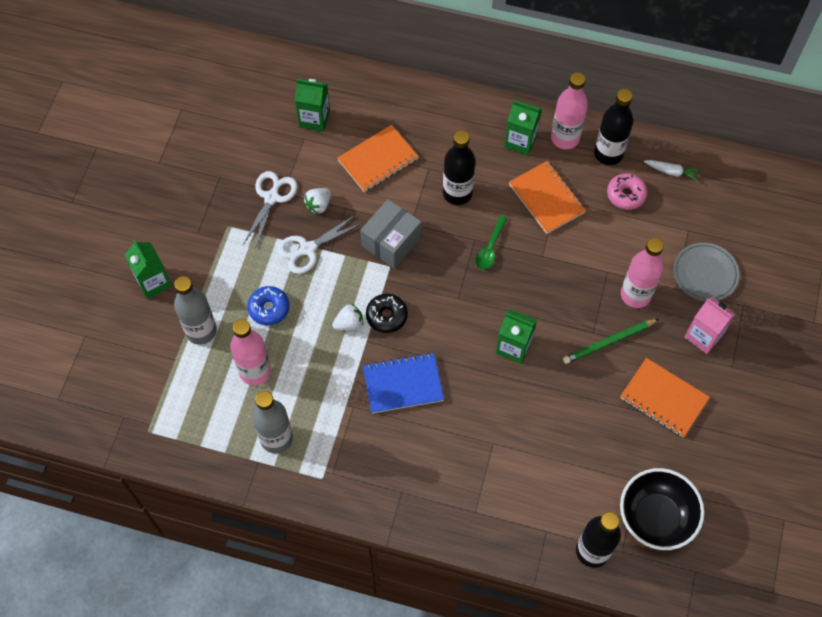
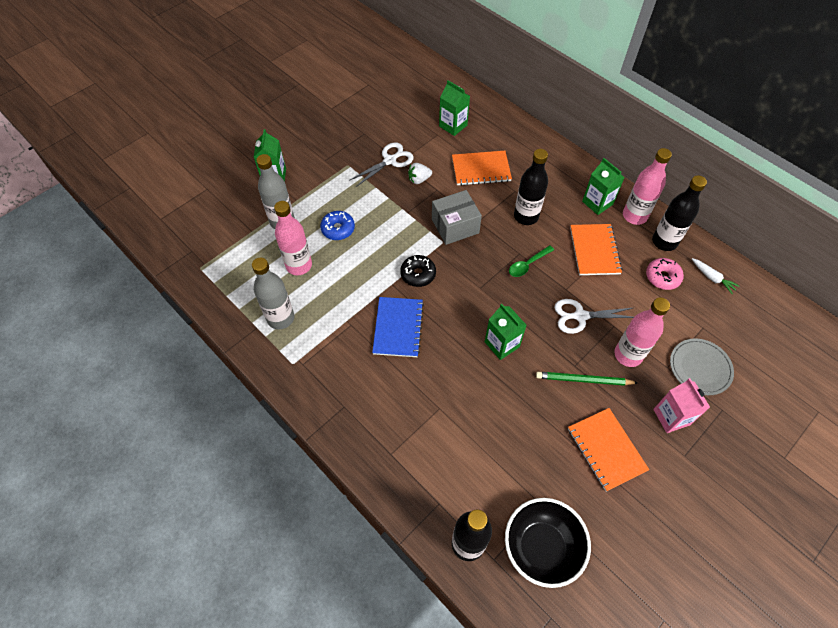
camera: 30 degrees right, 5 degrees down
(308, 249) = (392, 203): white scissors -> white scissors (580, 316)
(349, 324) = (387, 266): white strawberry -> none
(403, 384) = (398, 328): blue notebook -> blue notebook turned 75 degrees clockwise

